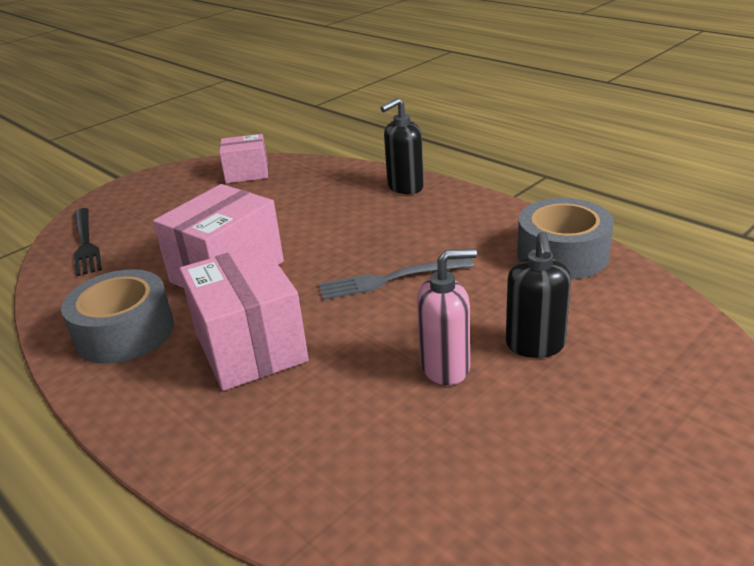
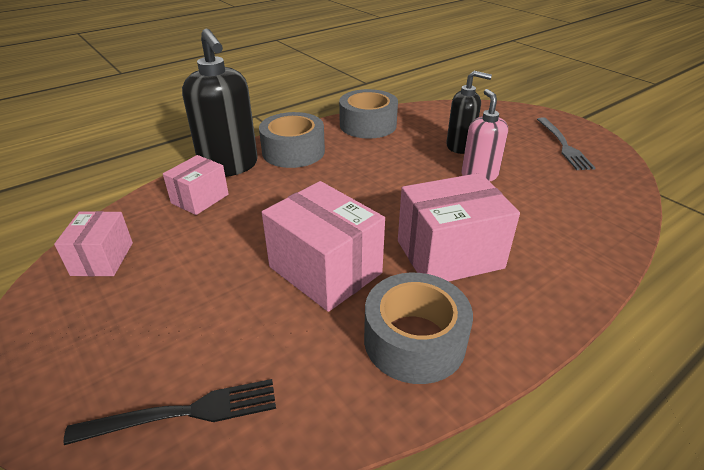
camera: 85 degrees left, 5 degrees up
(339, 188) = (200, 199): none -> pink box
(390, 279) = (373, 185): grey fork -> grey fork (563, 145)
(405, 187) = (229, 166): black soap dispenser -> black soap dispenser, size x1.62
(454, 215) = (293, 151): none -> grey tape

